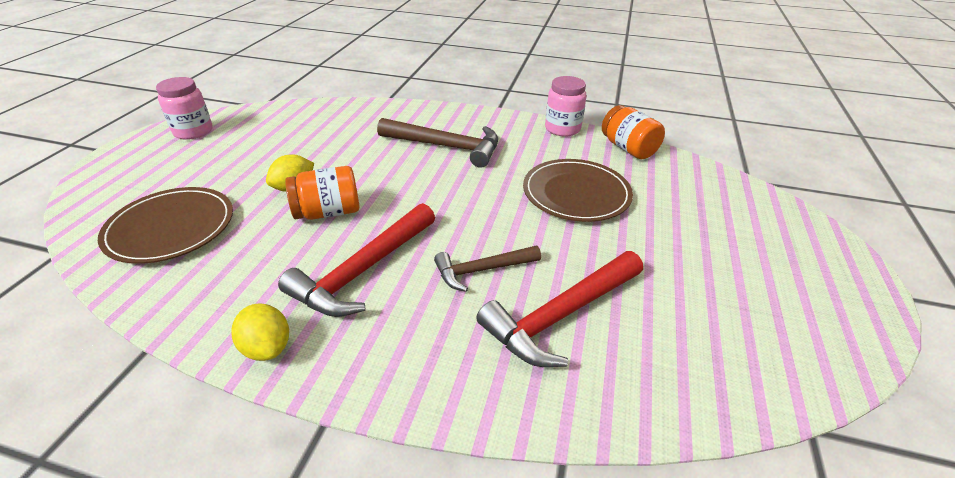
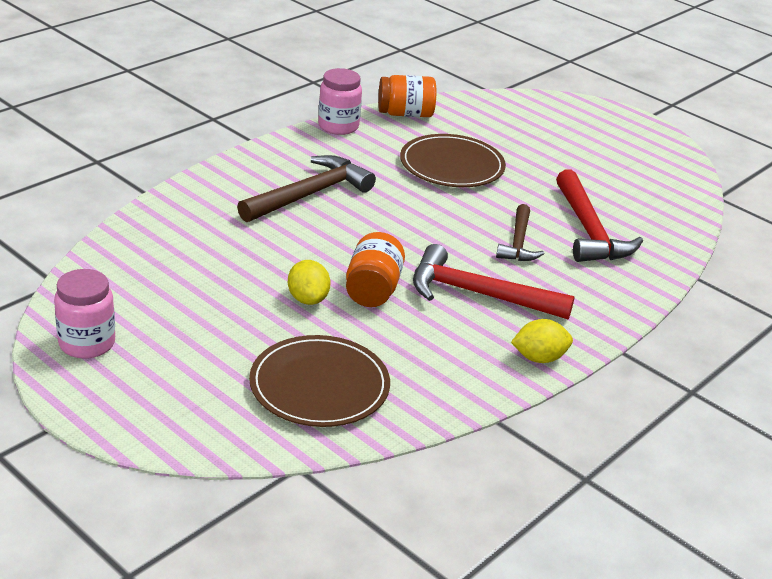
camera: 65 degrees left, 5 degrees down
(363, 271) = (478, 294): red hammer -> red hammer turned 135 degrees clockwise

